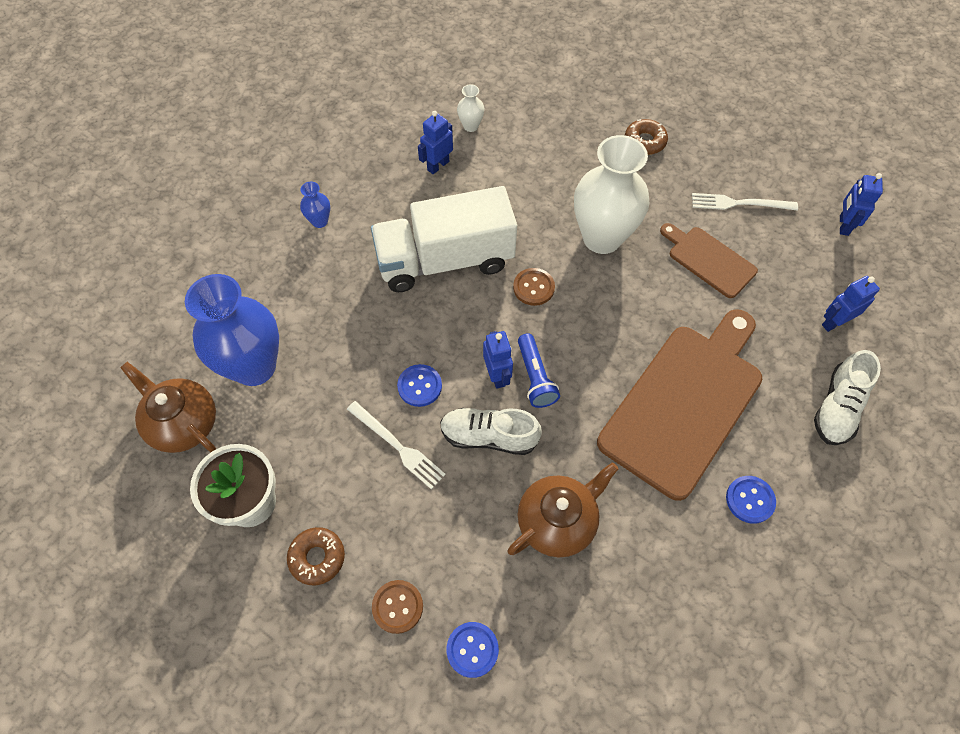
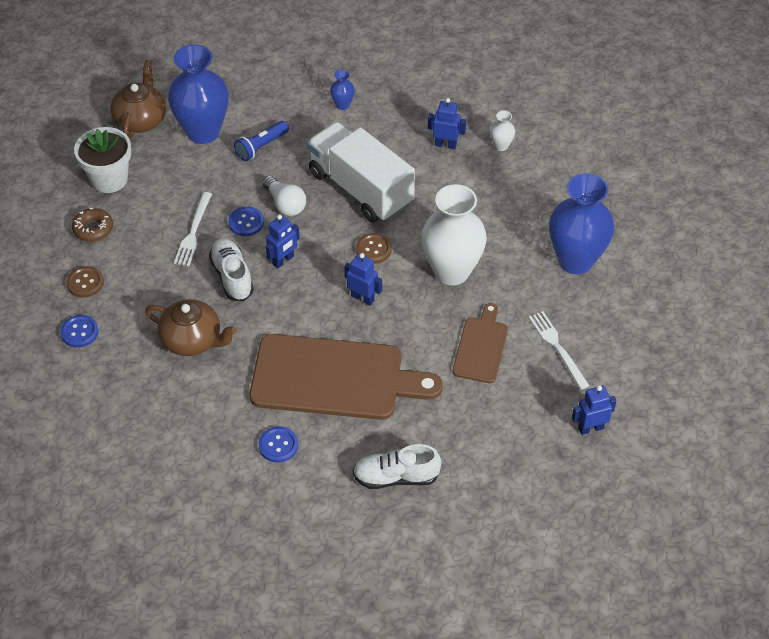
camera: 60 degrees right, 10 degrees down
(419, 336) = (285, 204): none -> white light bulb
(535, 378) = (296, 282): blue flashlight -> blue flashlight (261, 147)
(644, 141) = (575, 260): brown donut -> blue vase
(834, 322) = (479, 451): blue robot -> blue robot (363, 298)

